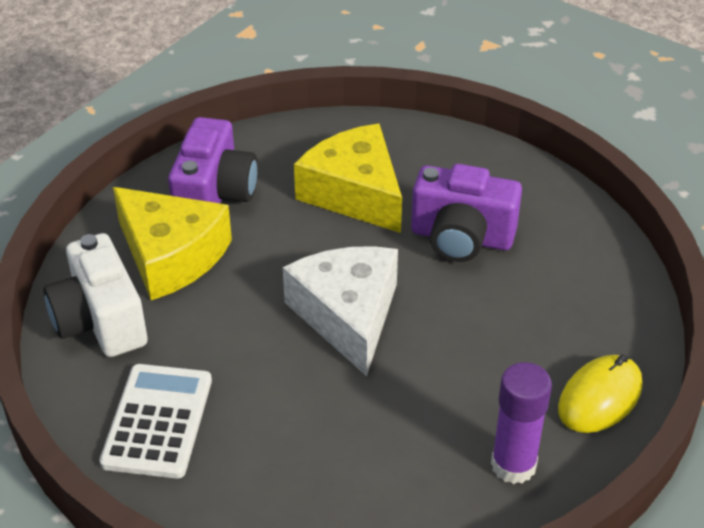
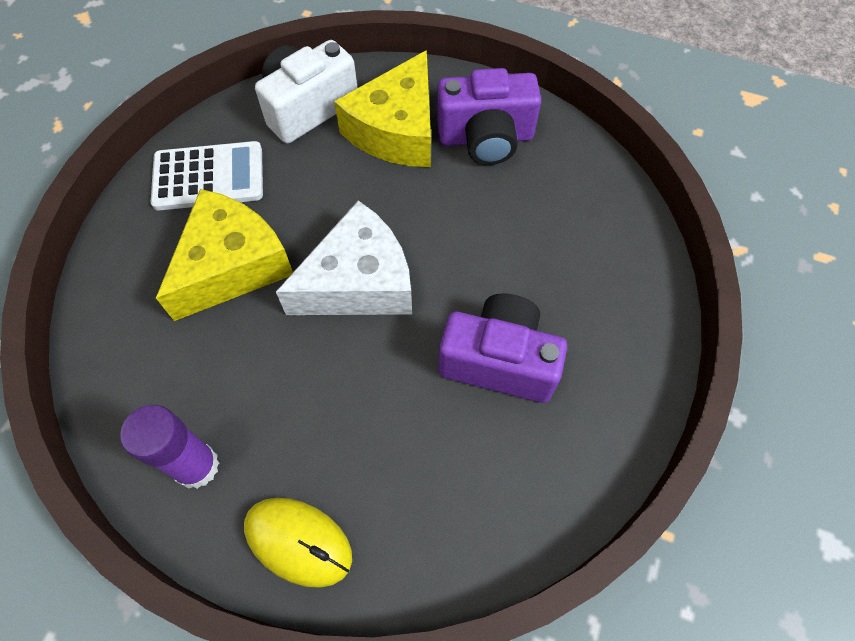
camera: 75 degrees right, 20 degrees up
(354, 193) = (532, 248): yellow cheese -> yellow cheese (232, 265)
(461, 238) = (499, 361): purple camera -> purple camera turned 105 degrees clockwise

